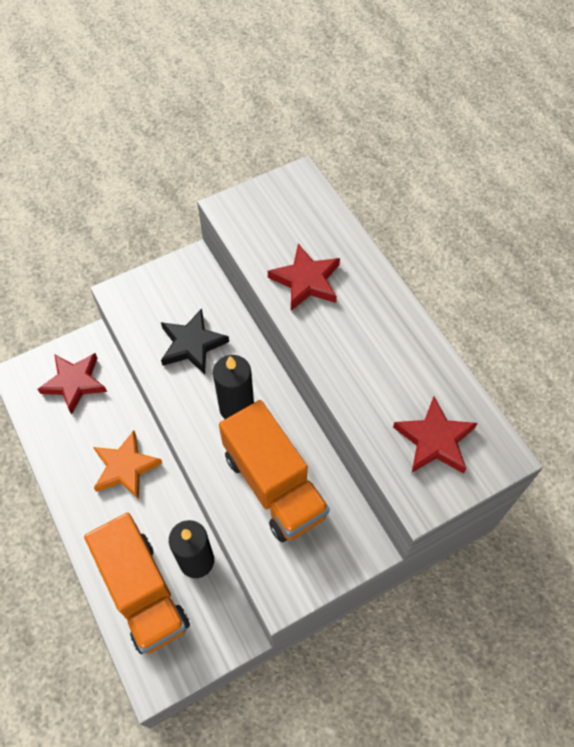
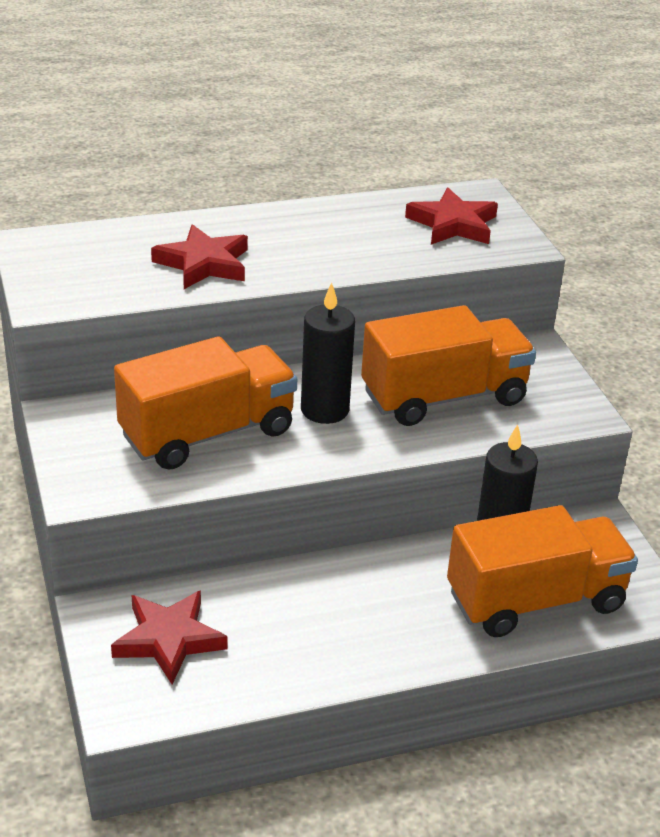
camera: 80 degrees left, 25 degrees down
(125, 467) = (340, 597): orange star -> none
(192, 344) = (207, 433): black star -> orange truck

